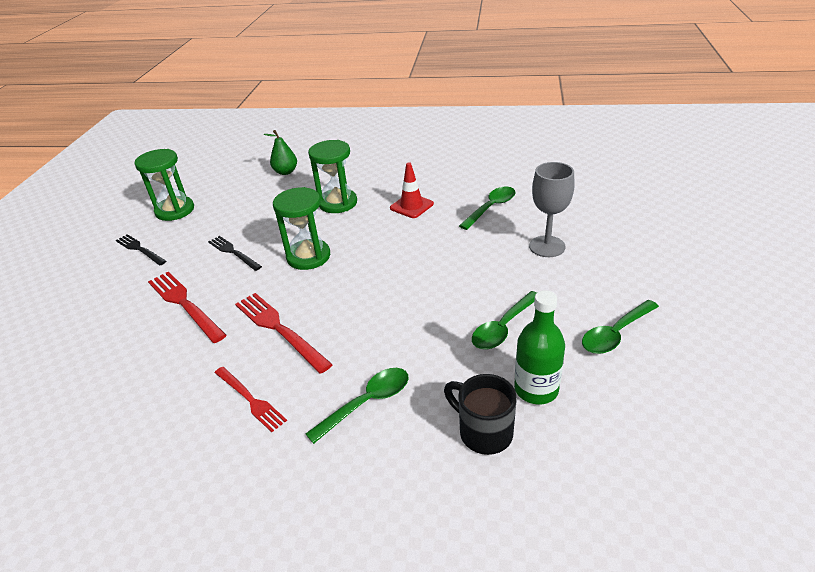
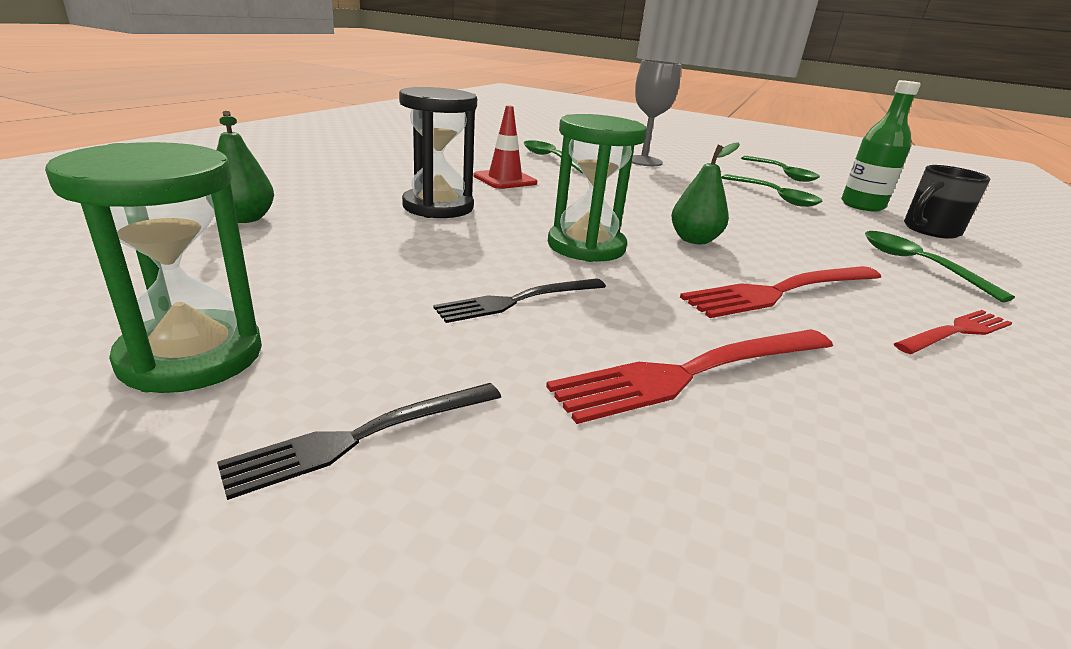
camera: 80 degrees left, 10 degrees down
(338, 203) = (438, 207): green hourglass -> black hourglass
(347, 292) = (694, 240): none -> green pear

